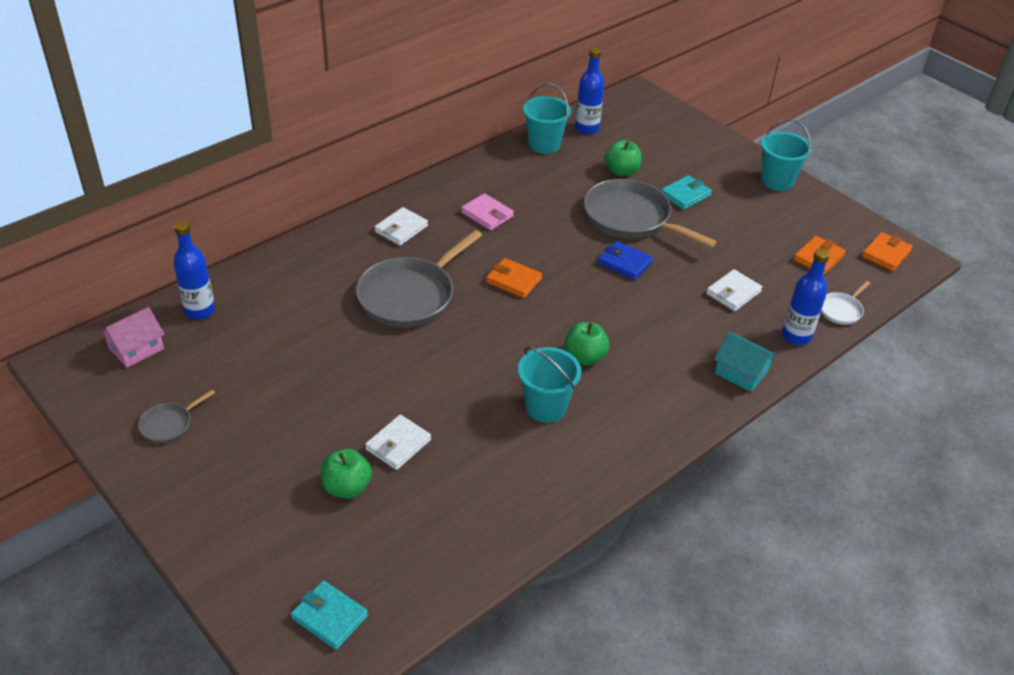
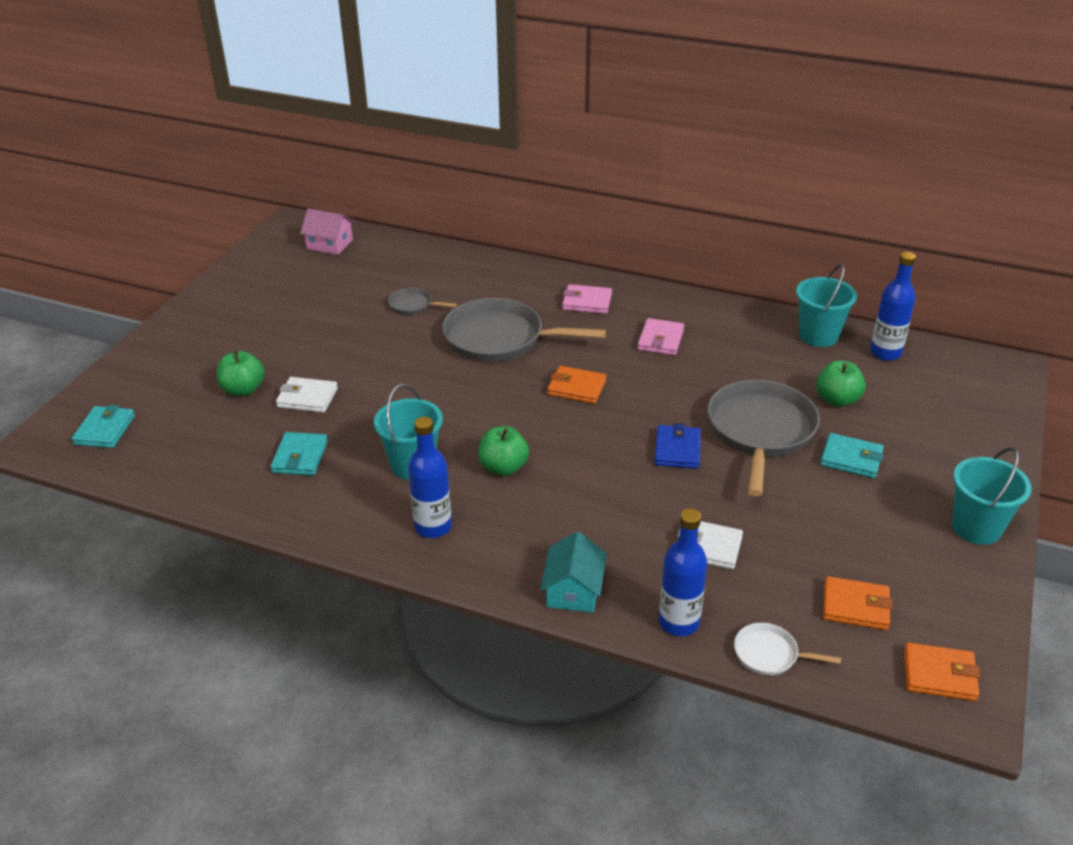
camera: 65 degrees right, 5 degrees down
(169, 424) = (260, 288): grey pan -> grey pan (413, 305)
(200, 311) = (392, 252): blue bottle -> blue bottle (433, 527)
(401, 229) = (587, 302): white wallet -> pink wallet
(484, 475) = (300, 457): none -> turquoise wallet
(513, 280) = (576, 388): orange wallet -> orange wallet turned 75 degrees counterclockwise

